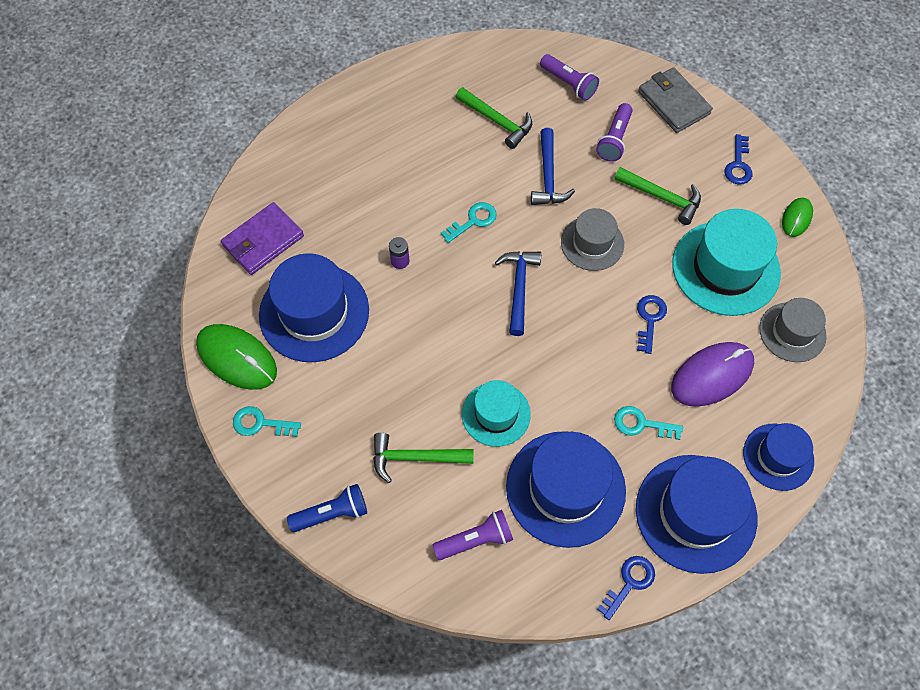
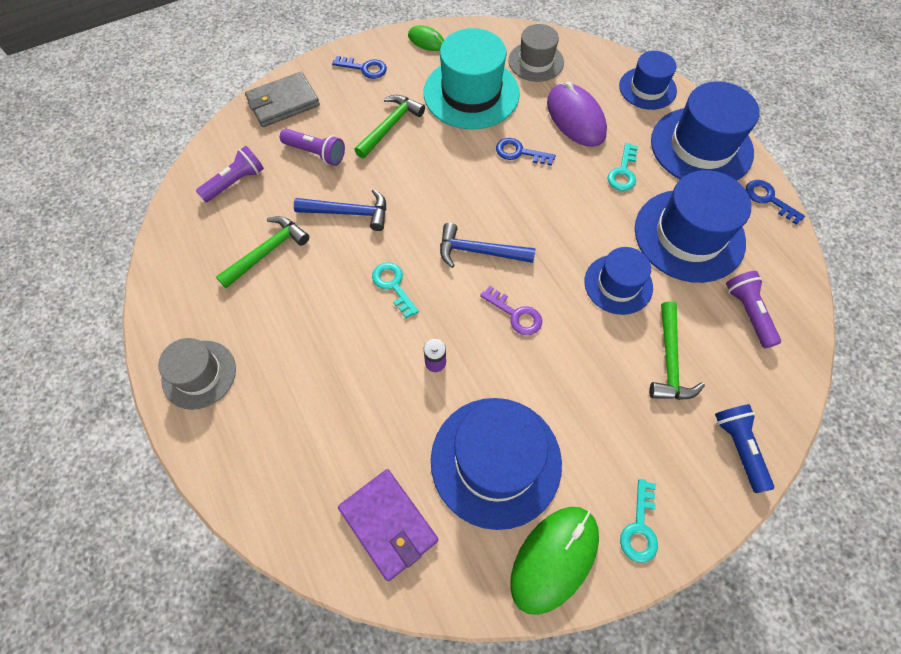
camera: 85 degrees left, 0 degrees up
(453, 322) = (516, 314): none -> purple key
(496, 414) = (618, 284): turquoise hat -> blue hat
(592, 243) = (434, 185): grey hat -> grey hat (199, 374)

